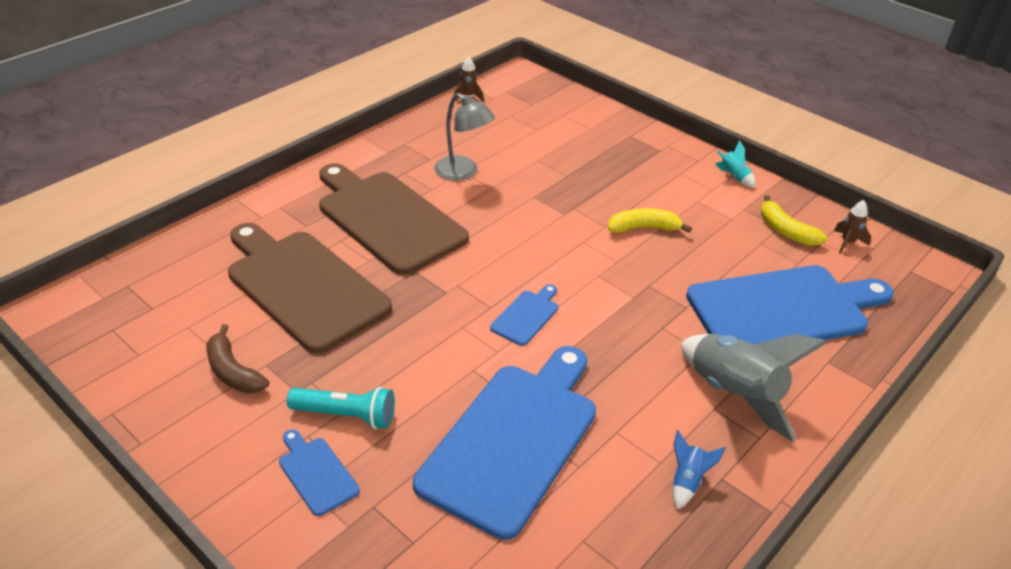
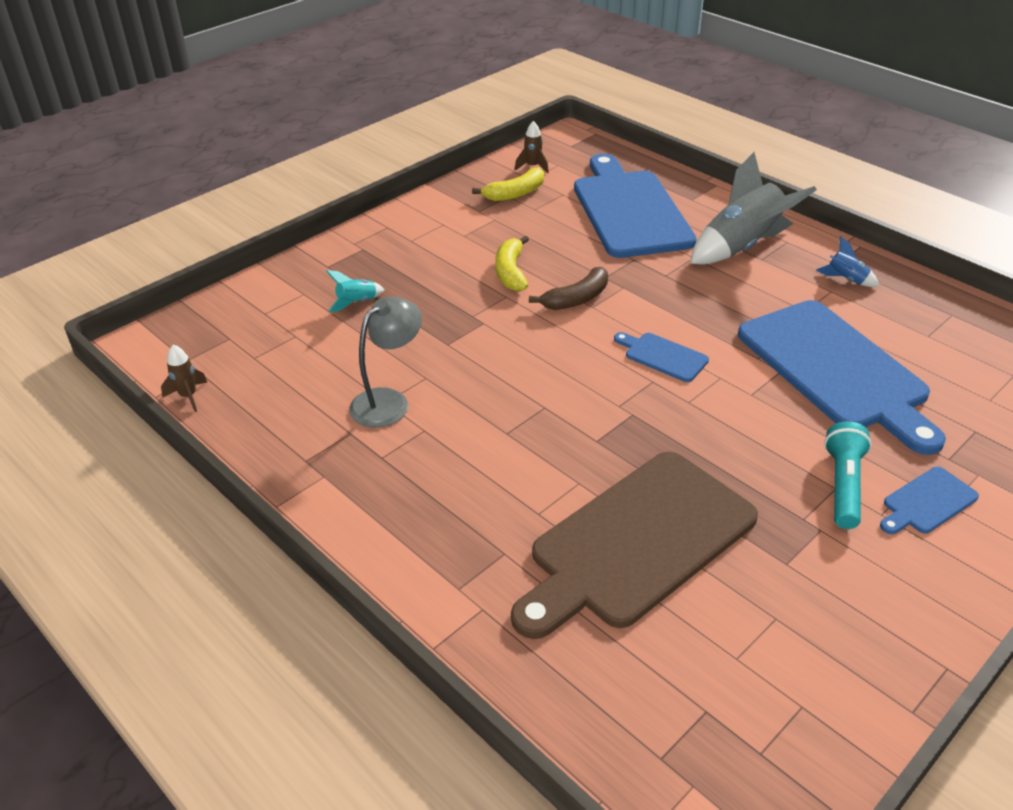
camera: 85 degrees left, 0 degrees up
(233, 371) = (806, 593): brown banana -> brown banana (576, 299)
(387, 219) = (490, 469): brown cutting board -> none
(513, 440) = (836, 369): blue cutting board -> blue cutting board turned 150 degrees counterclockwise
(734, 177) = (422, 209): turquoise rocket -> turquoise rocket (357, 303)

